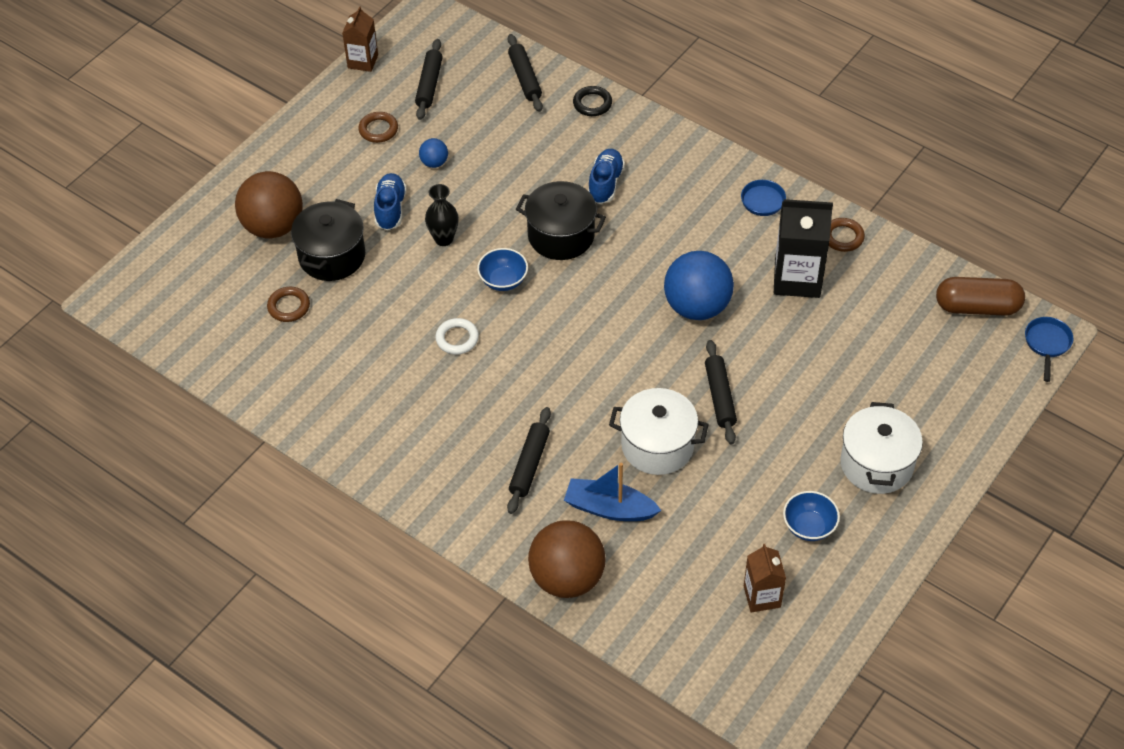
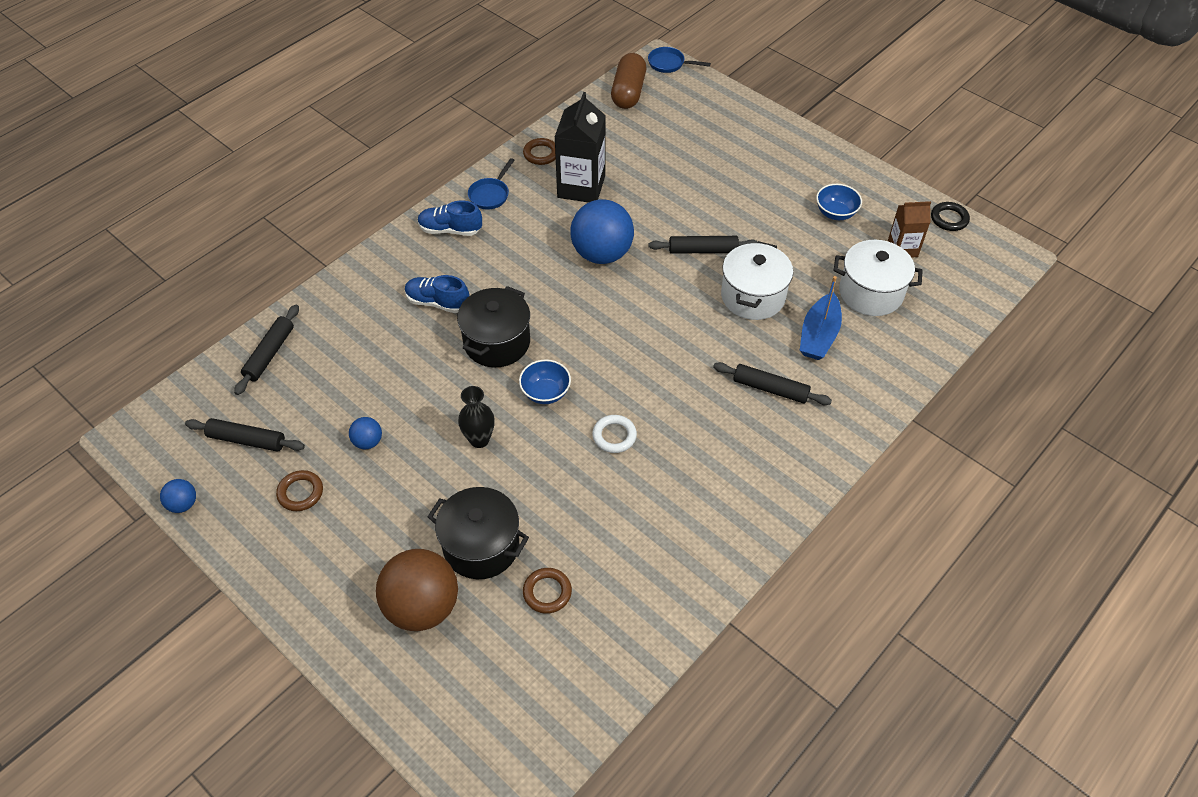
camera: 85 degrees left, 0 degrees up
(363, 61) = (183, 504): brown carton -> blue ball
(390, 209) = (425, 486): blue shoe -> blue shoe (450, 230)
(525, 78) = (269, 354): black rolling pin -> black rolling pin turned 60 degrees counterclockwise
(567, 578) = (892, 371): brown ball -> none
(592, 104) = (327, 302): black ring -> black ring (949, 219)
(876, 464) = (776, 167): white pot -> white pot (870, 293)

